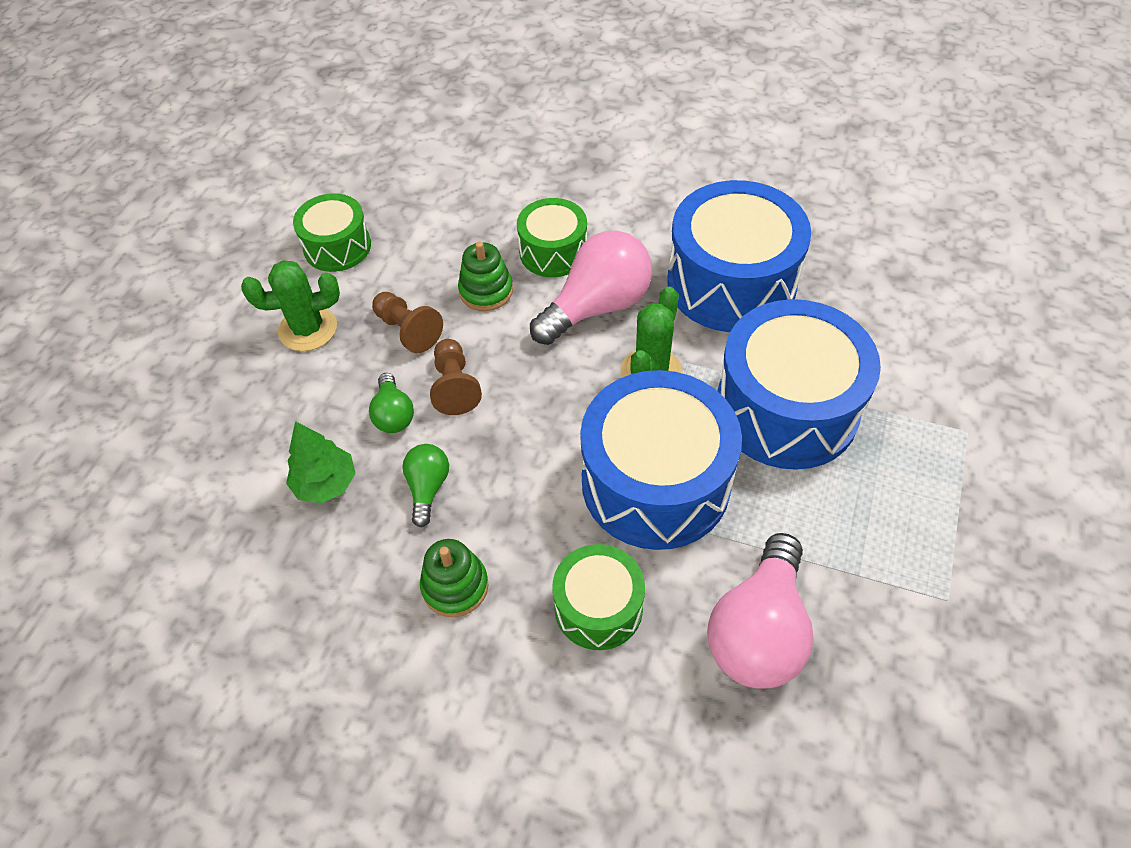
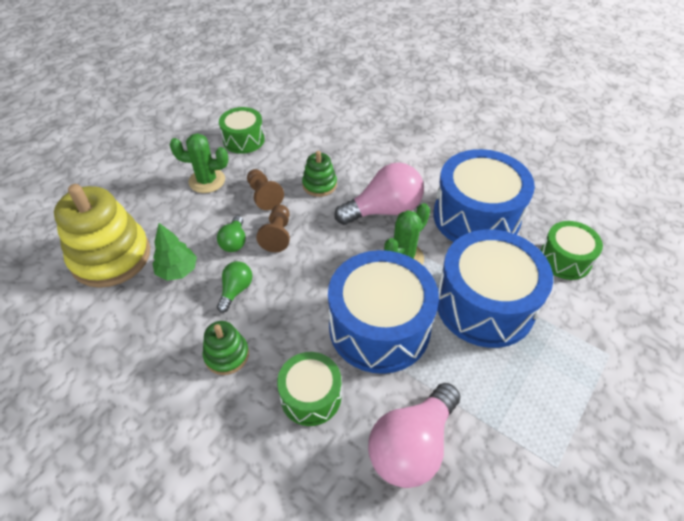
camera: 15 degrees right, 5 degrees down
(209, 491) = (111, 257): none -> yellow stacking toy
(553, 252) = (369, 172): green drum -> green drum (565, 259)

